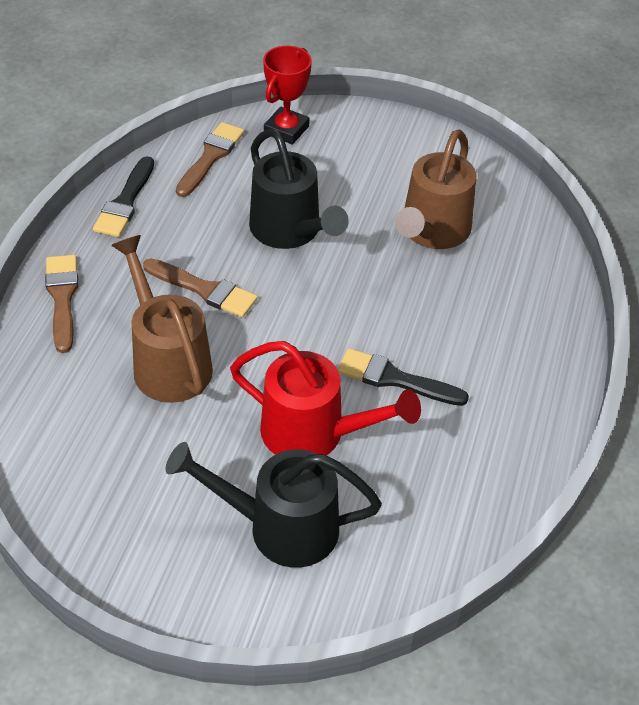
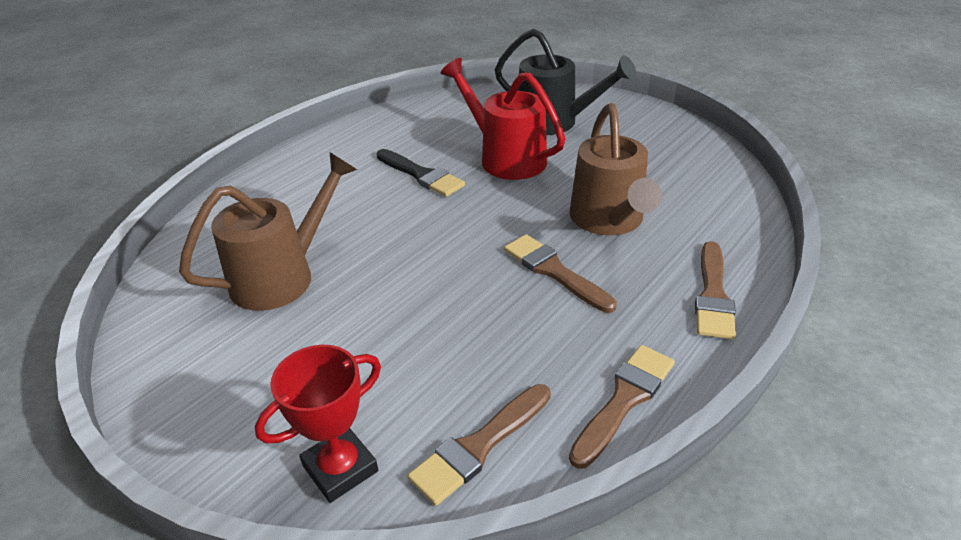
camera: 155 degrees left, 10 degrees down
(125, 202) = (624, 400): black brush -> brown brush
(290, 232) = (431, 310): black watering can -> none

